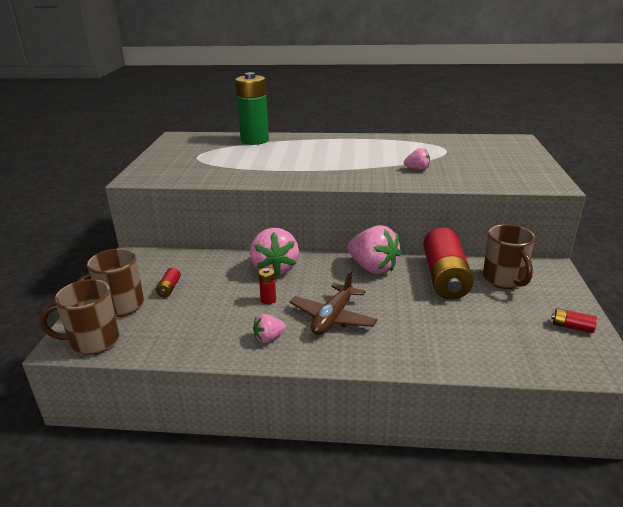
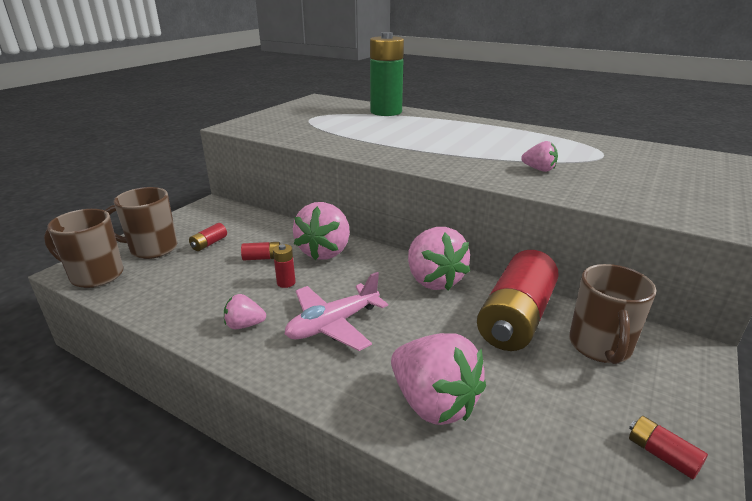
camera: 25 degrees right, 0 degrees up
(229, 287) = (262, 258): none -> red battery
(333, 317) = (333, 324): brown plane -> pink plane
(439, 342) = (433, 403): none -> pink strawberry

